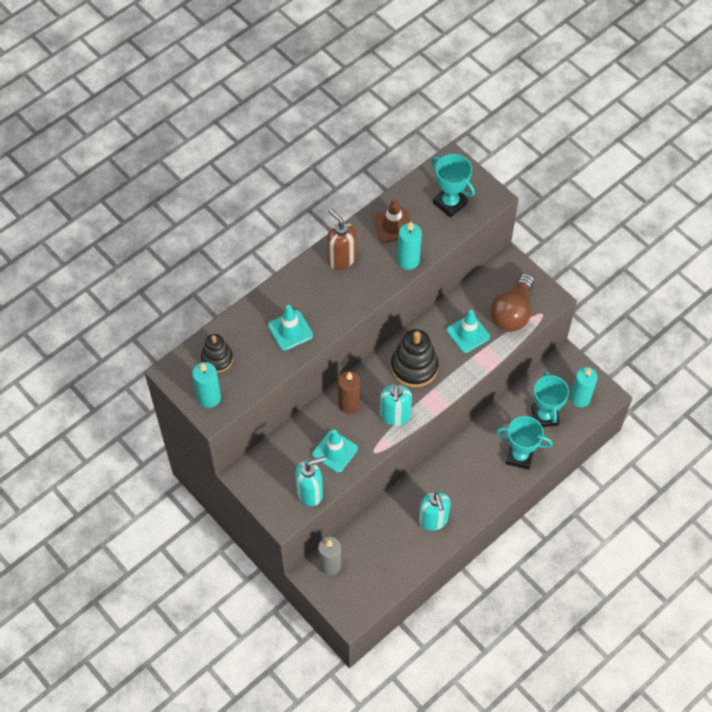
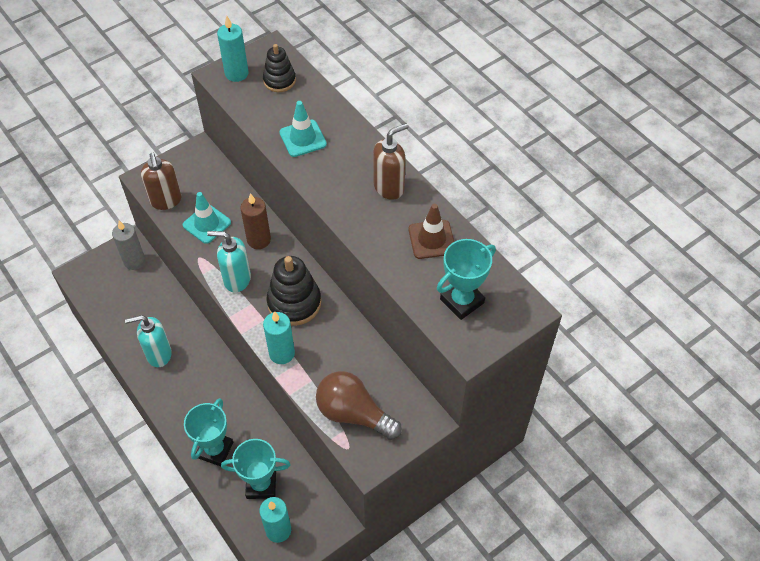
camera: 95 degrees right, 5 degrees down
(310, 493) = (166, 201): turquoise soap dispenser -> brown soap dispenser
(408, 260) = (380, 250): turquoise candle -> turquoise candle (282, 353)
(468, 334) = (330, 361): turquoise traffic cone -> none

